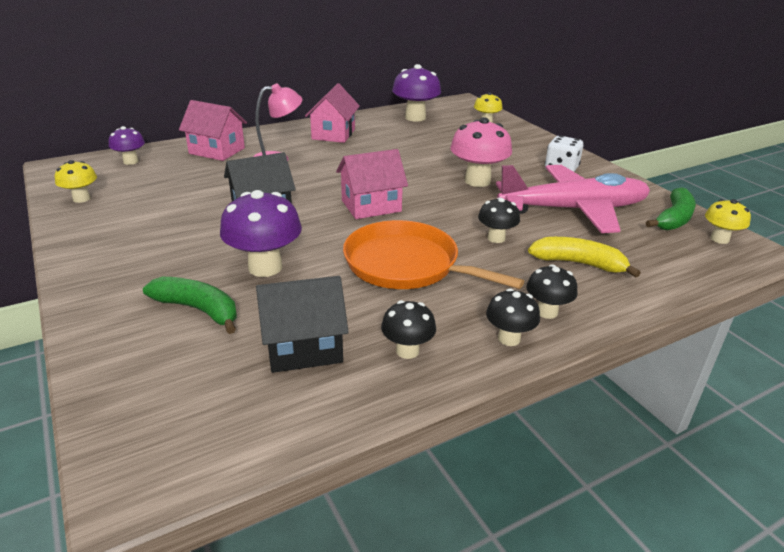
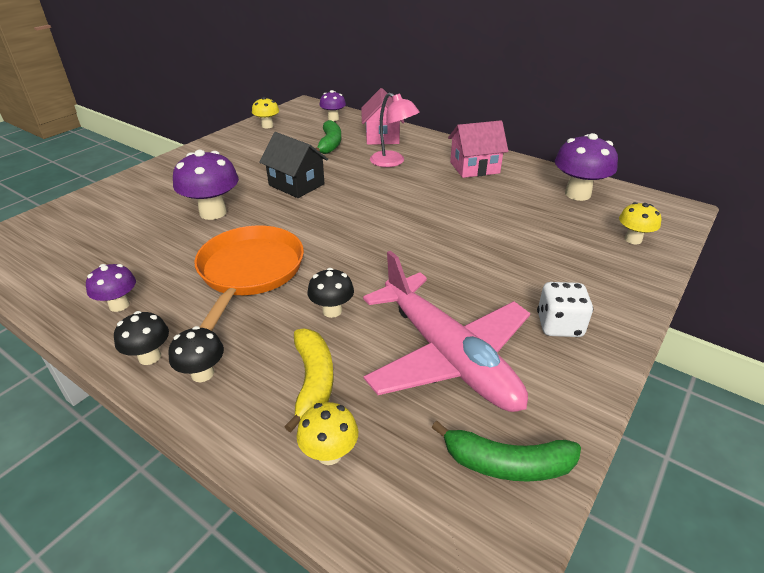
camera: 65 degrees right, 5 degrees up
(198, 310) = (149, 208): green banana -> green banana (330, 144)
(304, 347) = (114, 259): black house -> none
(371, 206) = (344, 226): pink house -> none
(407, 351) = (119, 305): black mushroom -> purple mushroom
(477, 181) = (456, 270): pink mushroom -> none
(719, 239) = (480, 530): yellow mushroom -> yellow mushroom (329, 453)

